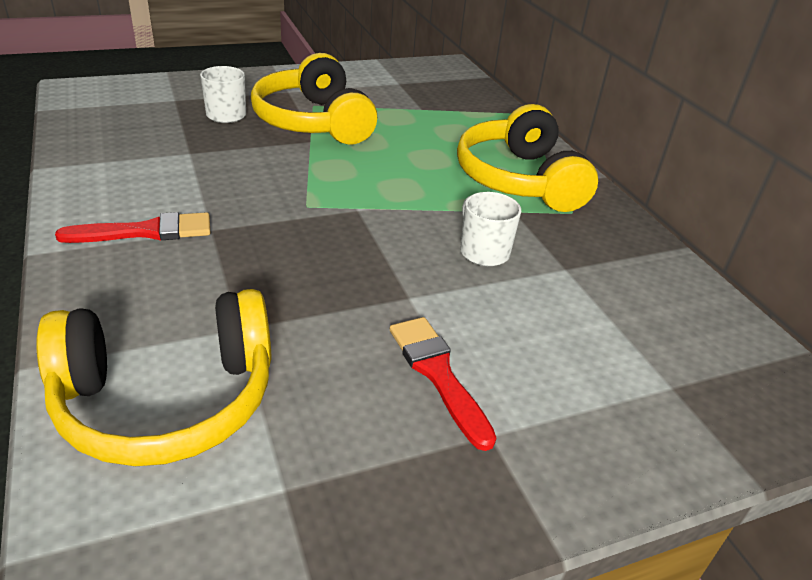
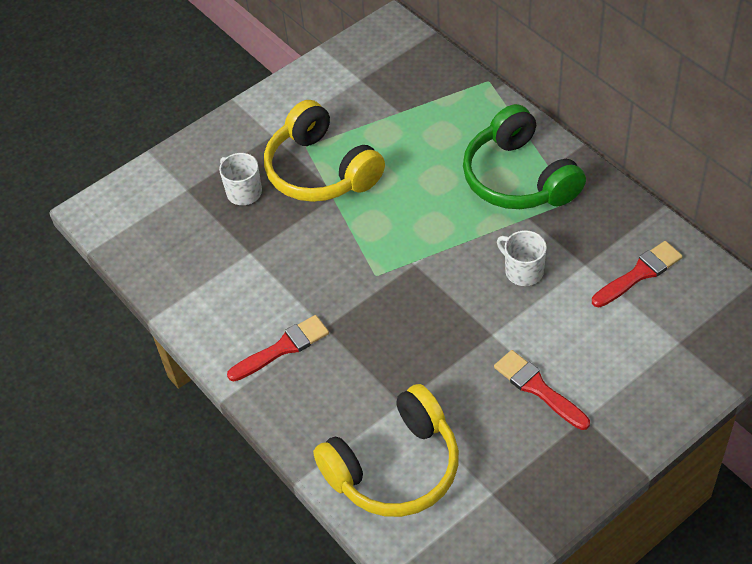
camera: 10 degrees left, 15 degrees up
(519, 180) = (519, 178): yellow headphones -> green headphones
(635, 297) = (639, 273): none -> red brush

